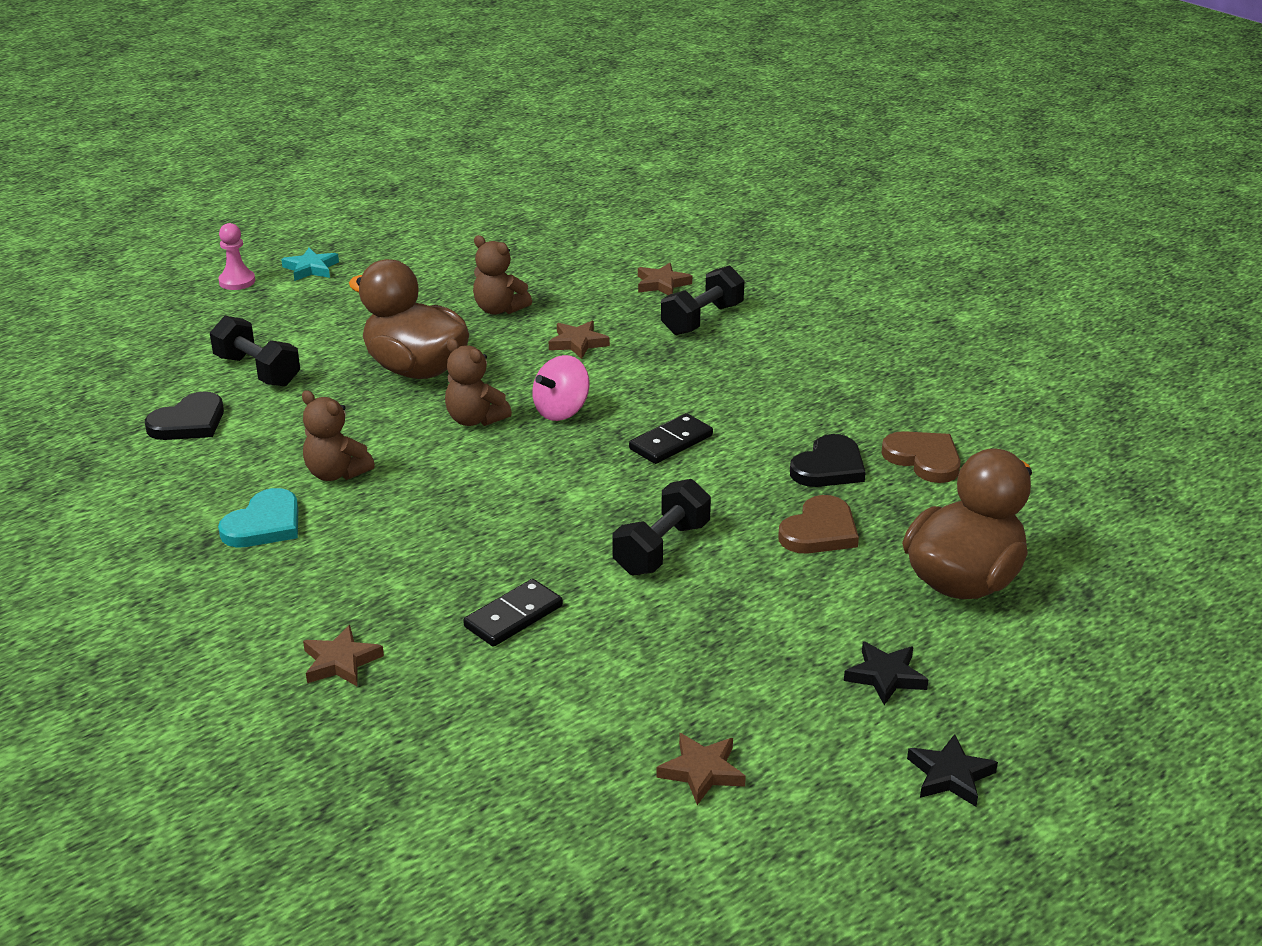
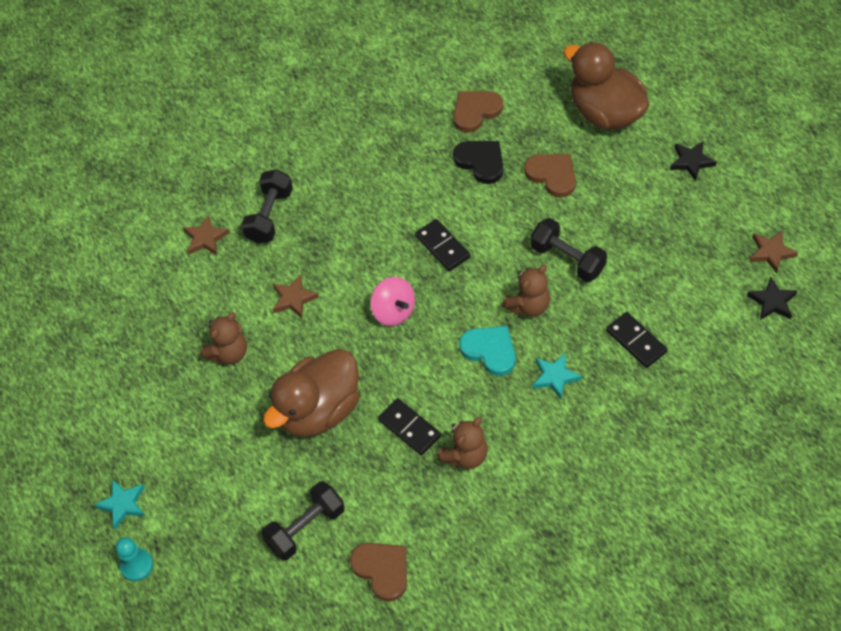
camera: 80 degrees left, 25 degrees up
(189, 422) = (382, 570): black heart -> brown heart
(237, 281) = (136, 565): pink pawn -> turquoise pawn
(264, 524) = (528, 497): turquoise heart -> turquoise heart (490, 350)
(340, 662) = (681, 436): brown star -> none
(383, 431) = (409, 428): none -> black domino
(453, 542) = (555, 377): none -> turquoise star
(475, 419) = (399, 367): brown teddy bear -> brown teddy bear (528, 305)
(702, 319) = (269, 216): black dumbbell -> black dumbbell turned 60 degrees clockwise
(950, 775) = (769, 146): black star -> black star (772, 302)

